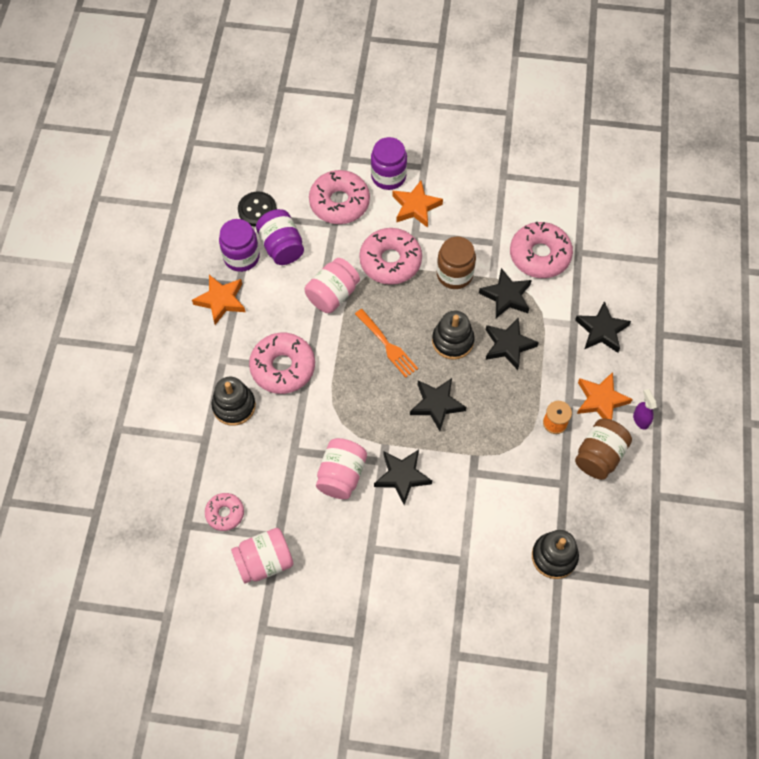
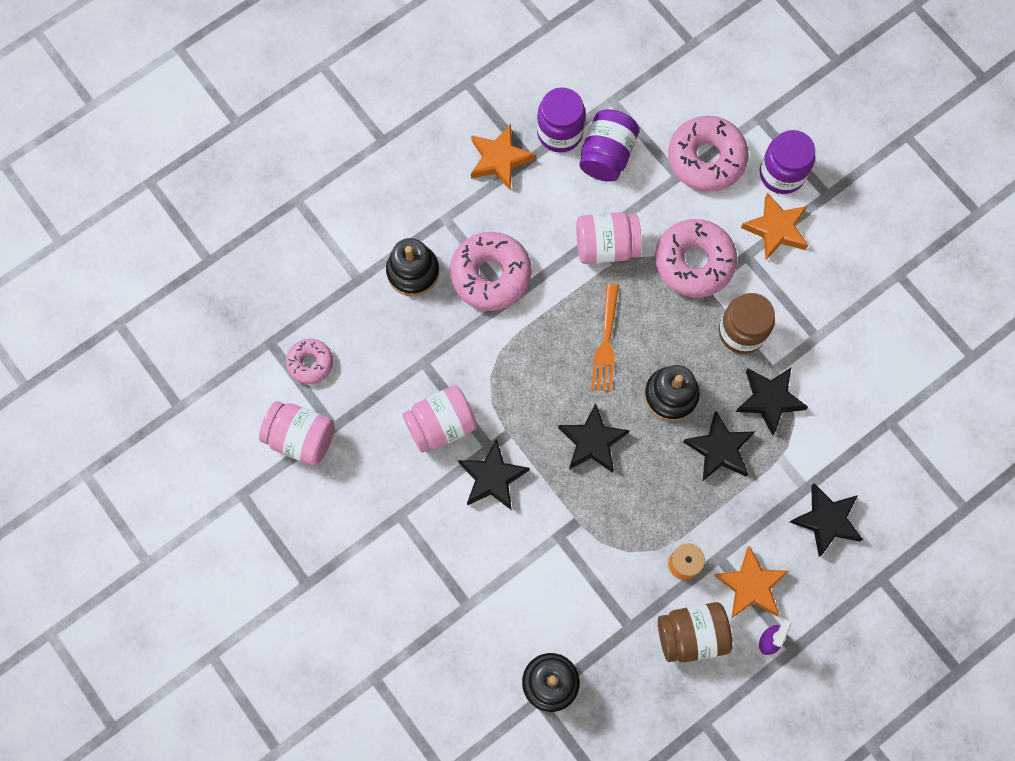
camera: 45 degrees right, 10 degrees up
(257, 210) = (621, 97): black button -> none
(539, 255) = (847, 389): pink donut -> none

